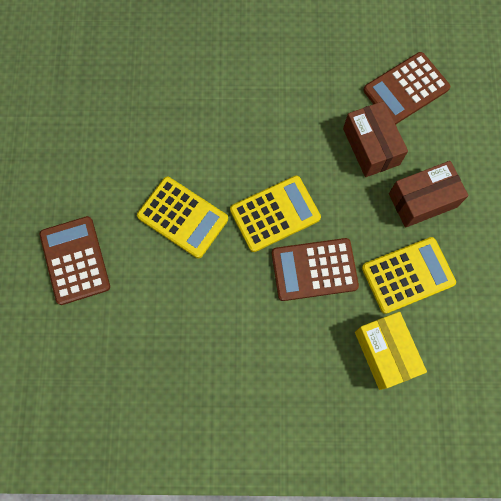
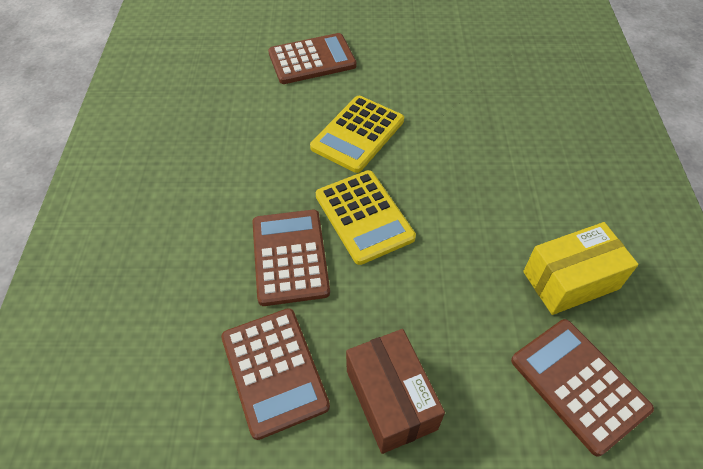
camera: 90 degrees right, 20 degrees down
(371, 146) = (471, 329): brown box -> none
(385, 353) = (169, 336): yellow box -> yellow box (570, 280)
(408, 275) = (274, 371): yellow calculator -> brown calculator

